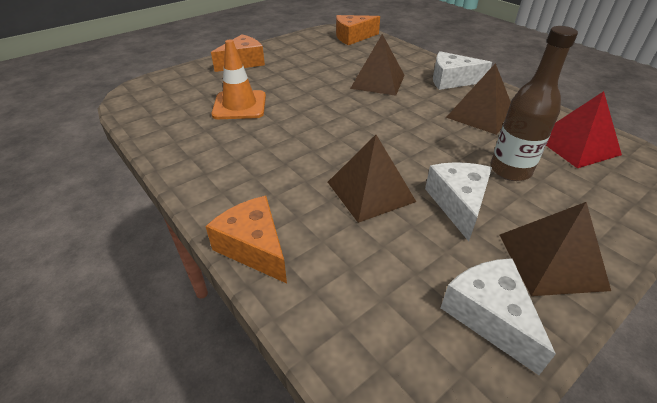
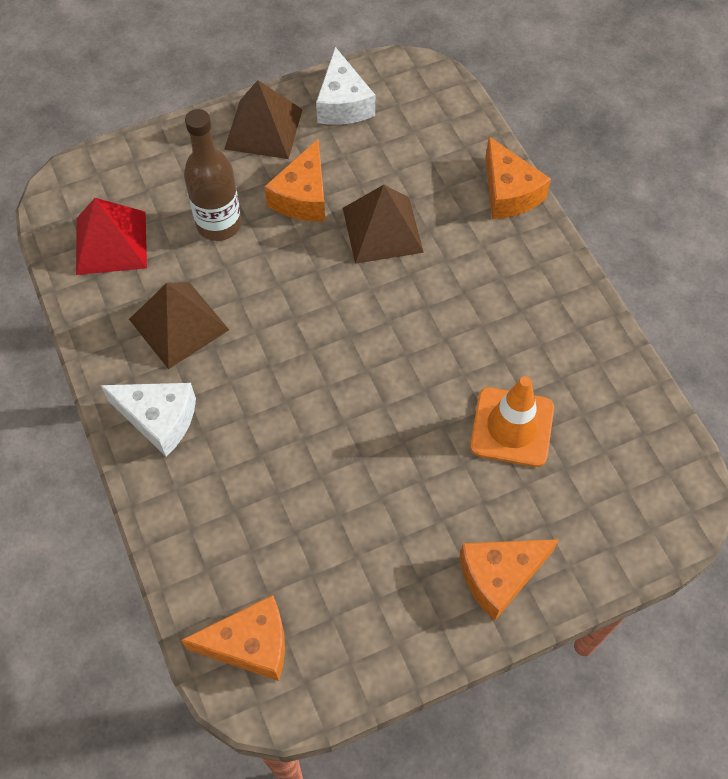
camera: 165 degrees left, 20 degrees up
(377, 81) = (279, 446): brown pyramid -> none
(458, 203) = (303, 196): white cheese -> orange cheese

